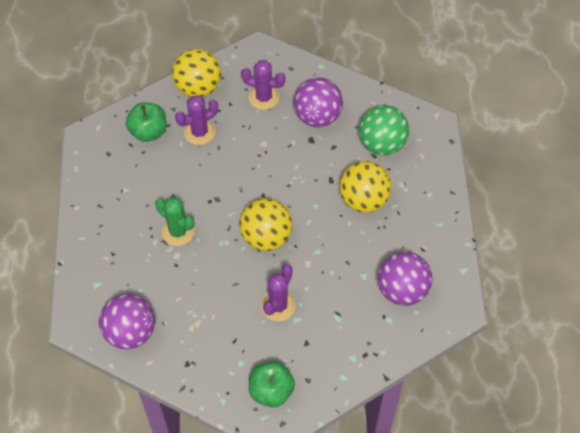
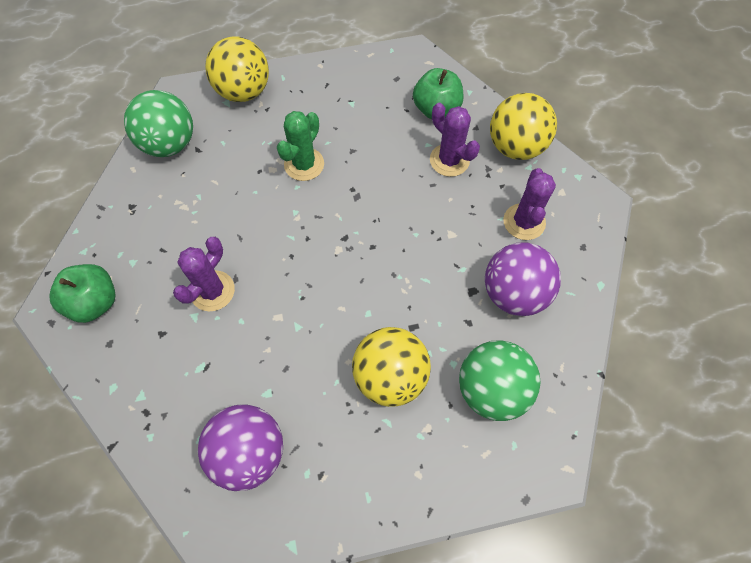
camera: 80 degrees right, 5 degrees up
(130, 332) = (169, 144): purple ball -> green ball
(266, 237) = (311, 260): yellow ball -> yellow ball (243, 91)
(278, 306) = (212, 291): purple cactus -> purple cactus turned 75 degrees counterclockwise

